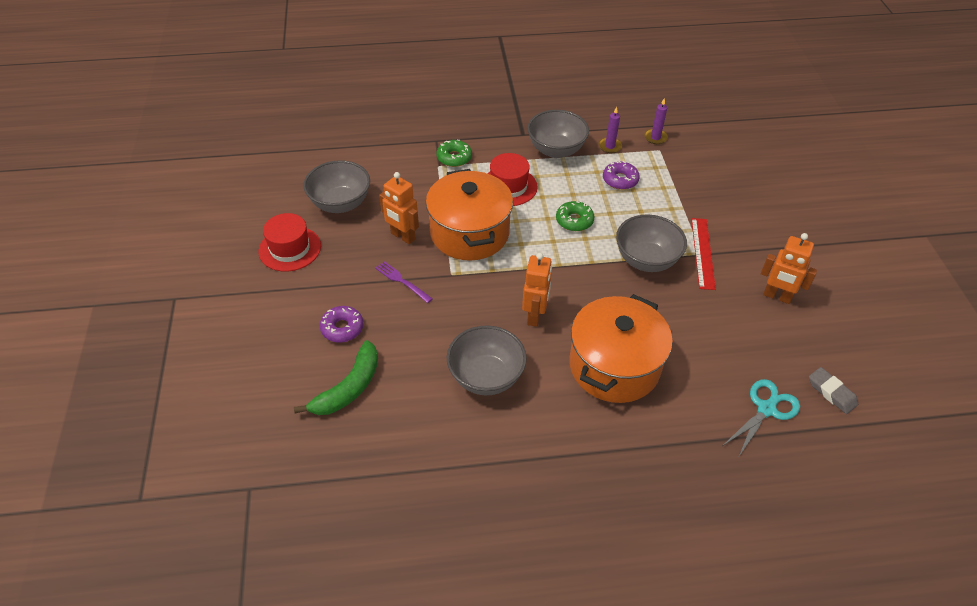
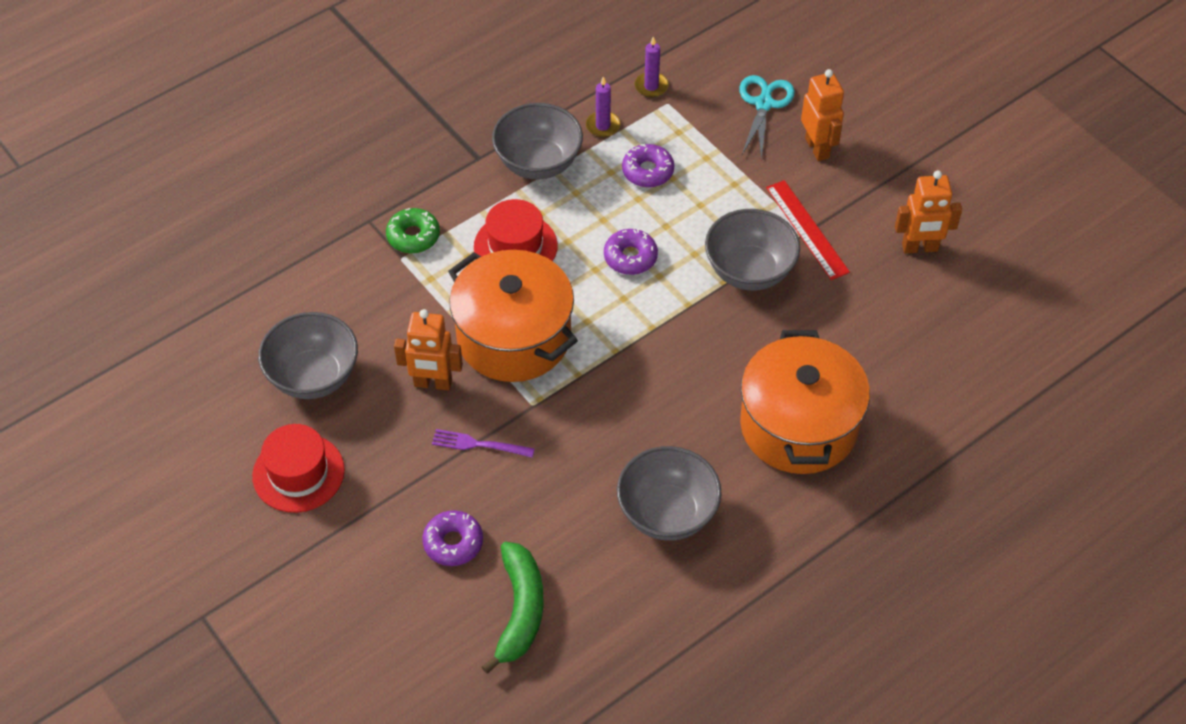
camera: 30 degrees left, 5 degrees up
(535, 315) = (669, 409): orange robot -> orange robot (817, 148)
(574, 220) = (630, 257): green donut -> purple donut
(766, 409) = (984, 393): turquoise scissors -> turquoise scissors (764, 104)
(831, 393) = (1038, 340): grey eraser -> none

